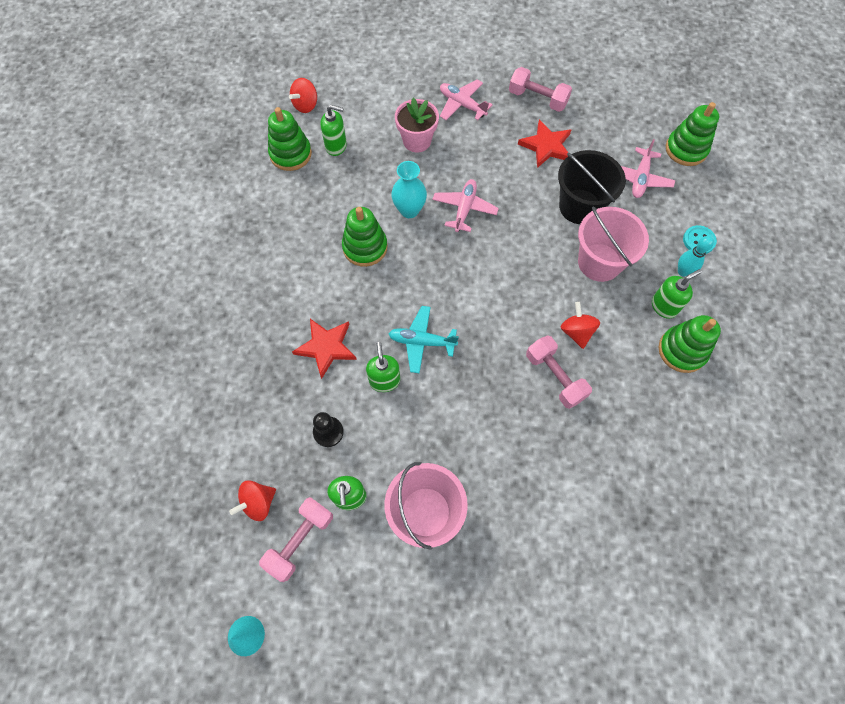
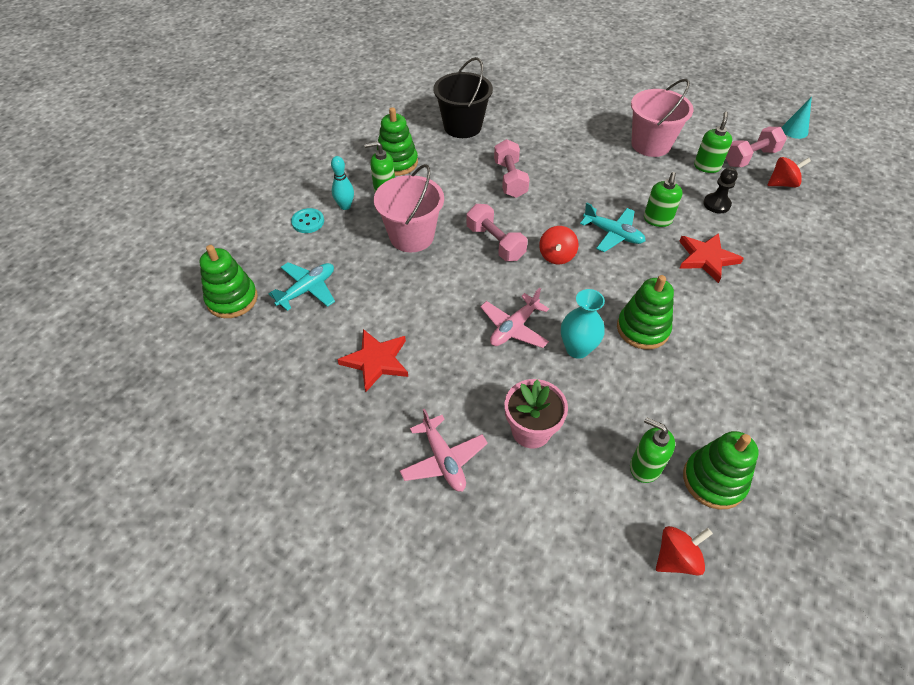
camera: 155 degrees left, 15 degrees down
(537, 99) = (340, 426): pink dumbbell -> pink dumbbell (495, 243)
(576, 332) = (471, 198): red spinning top -> red spinning top (556, 256)
(580, 206) = (391, 286): black bucket -> black bucket (462, 127)
(640, 178) = (307, 290): pink plane -> turquoise plane

